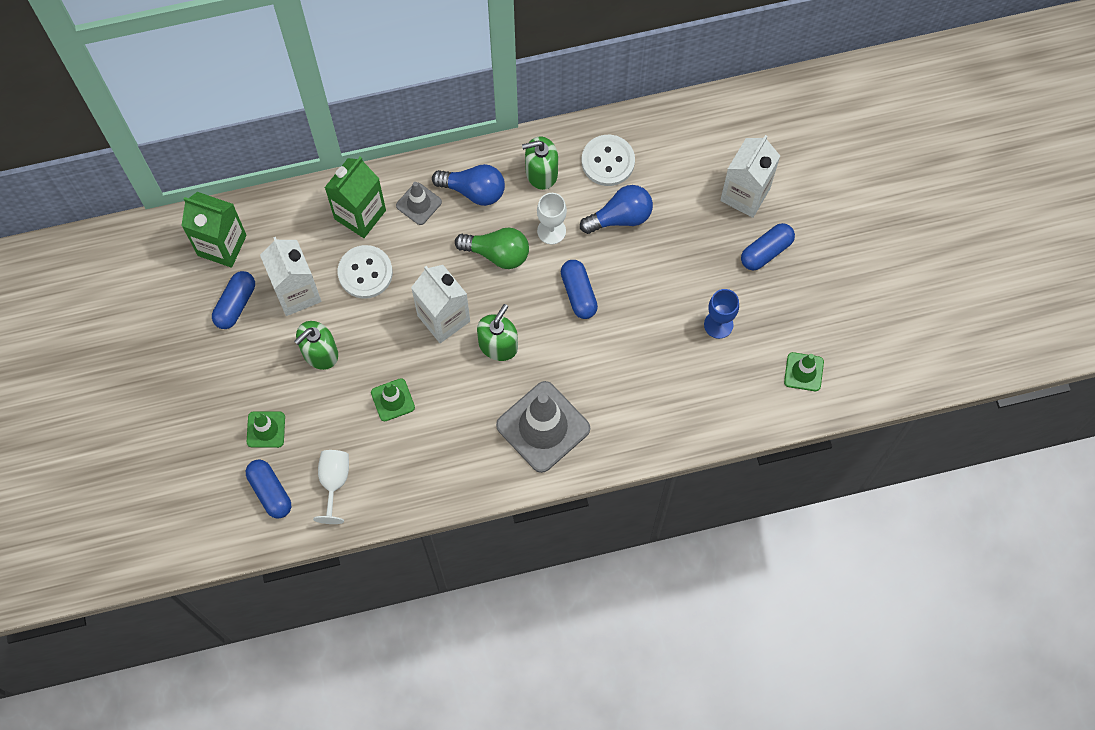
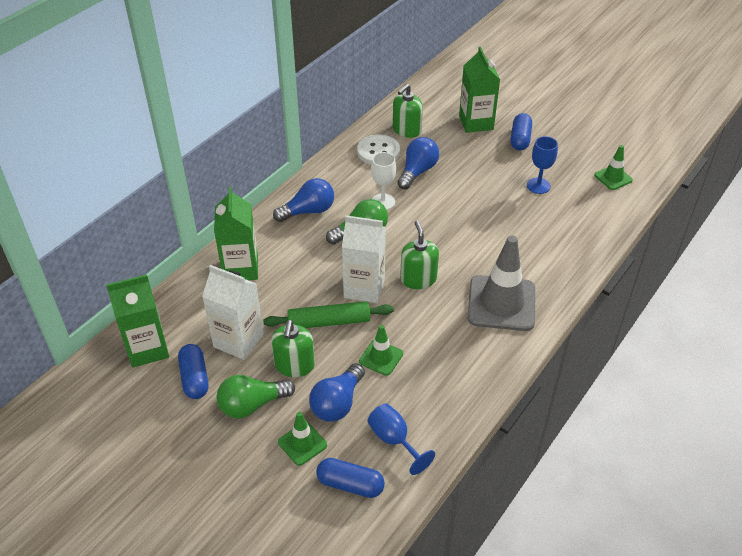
camera: 40 degrees left, 25 degrees down
(258, 364) = (252, 405): none -> green light bulb
(321, 415) = (337, 403): none -> blue light bulb
(334, 482) = (394, 440): white goblet -> blue goblet
(365, 273) = (279, 297): white button -> none
(383, 331) = (329, 322): none -> green rolling pin
(418, 204) = (277, 239): grey traffic cone -> none
(541, 172) = (343, 179): green soap dispenser -> green soap dispenser (406, 130)
(578, 293) = (437, 221): blue capsule -> none
(745, 194) = (476, 123): white carton -> green carton

